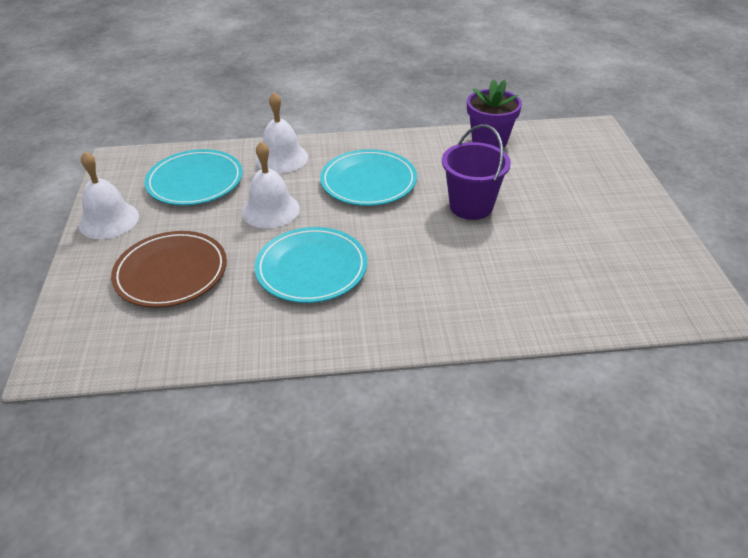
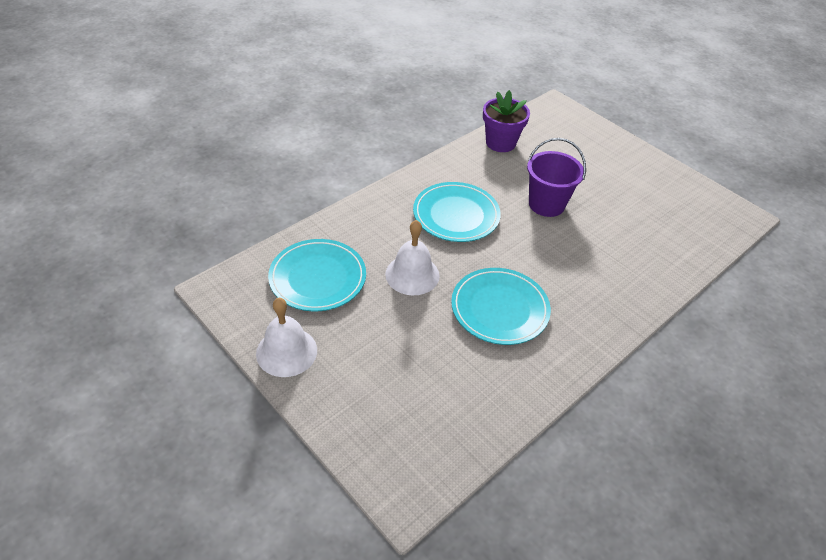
camera: 40 degrees left, 5 degrees up
(171, 273) = (401, 369): brown plate -> none
(282, 158) = (364, 223): white bell -> none

